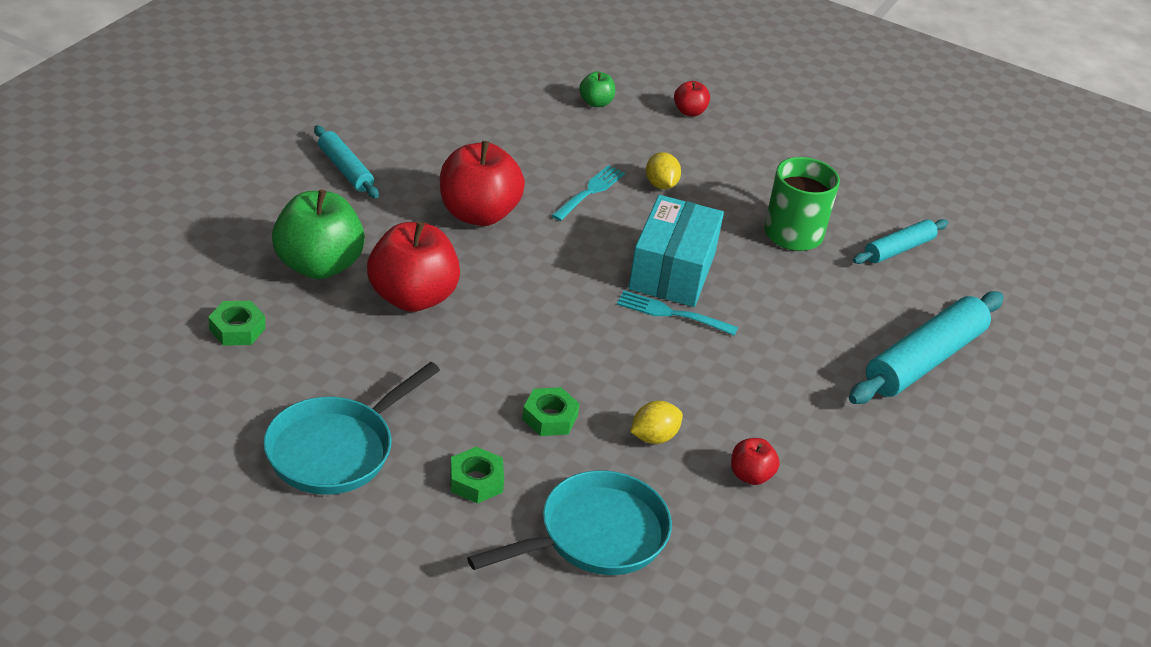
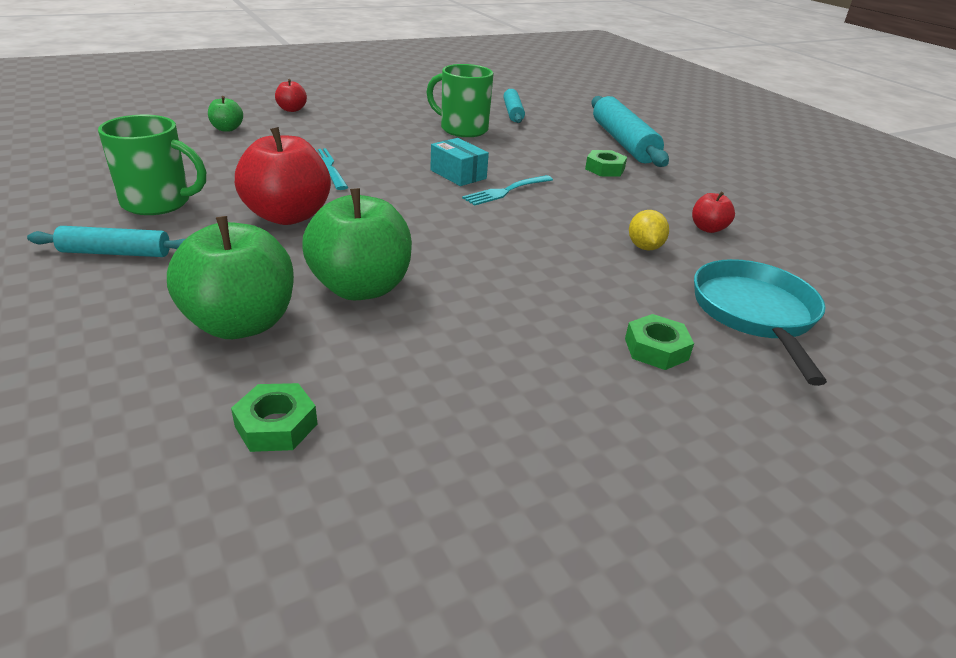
camera: 55 degrees left, 5 degrees down
(336, 449) = (556, 424): turquoise pan -> none
(412, 297) = (361, 288): red apple -> green apple
(428, 146) = (158, 203): none -> green mug
(549, 417) = (591, 281): green nut -> green nut (604, 169)
(660, 185) = (356, 144): yellow lemon -> none
(672, 271) = (458, 174): turquoise box -> turquoise box, size x0.58

